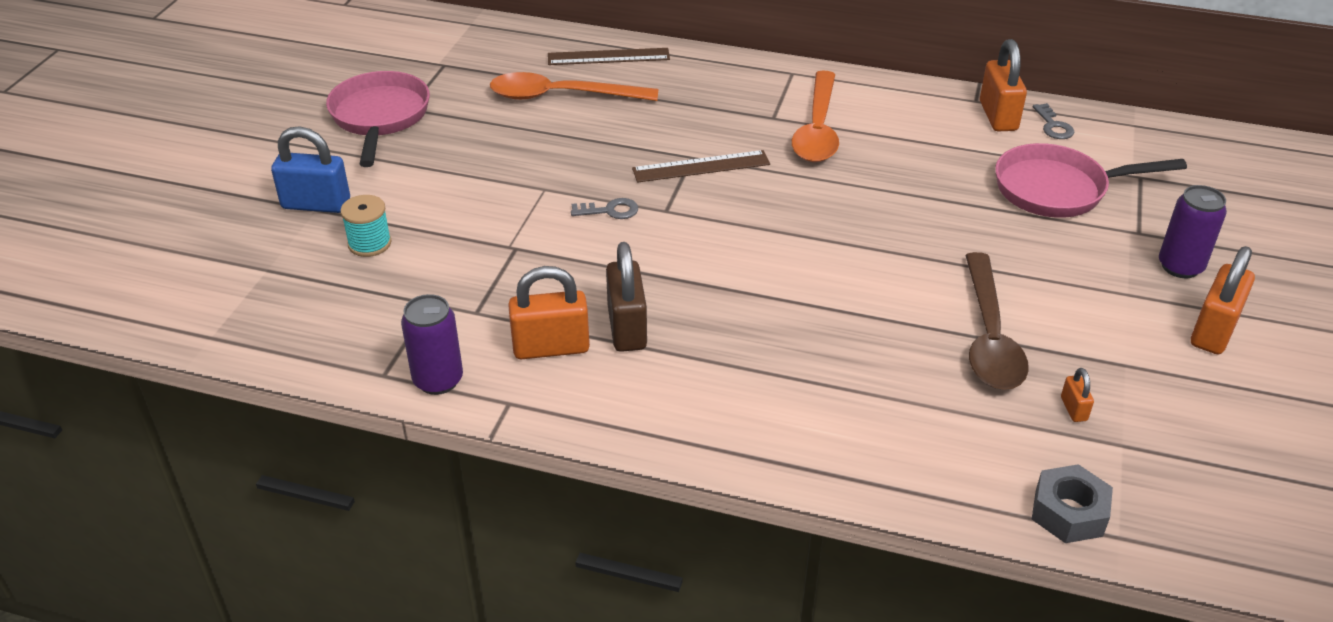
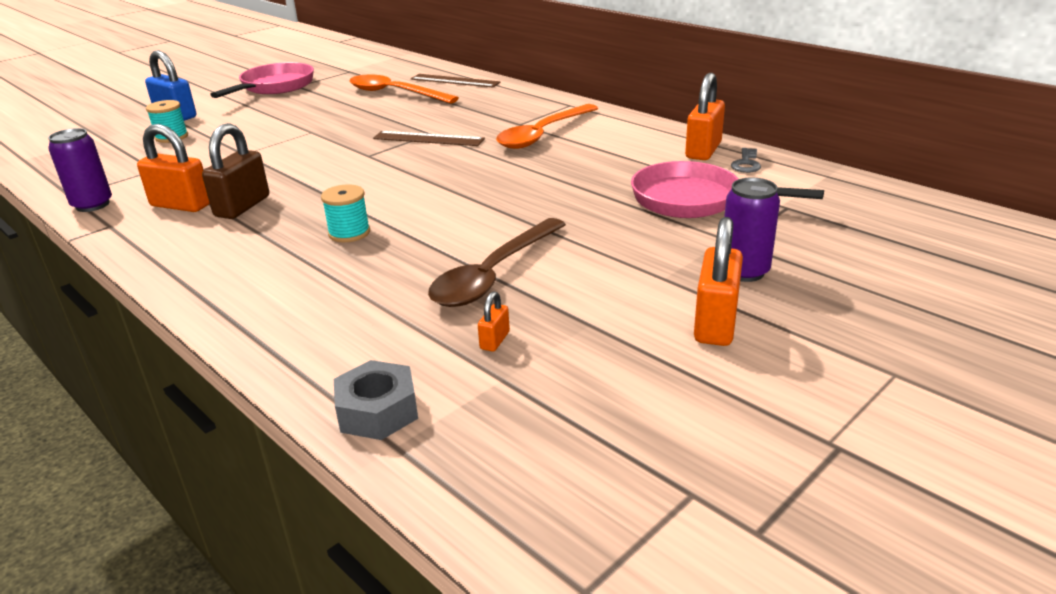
camera: 30 degrees right, 10 degrees down
(610, 211) = (333, 149): grey key -> none
(792, 328) = (349, 233): none -> turquoise spool
(1213, 331) = (715, 324): orange padlock -> orange padlock turned 45 degrees counterclockwise

